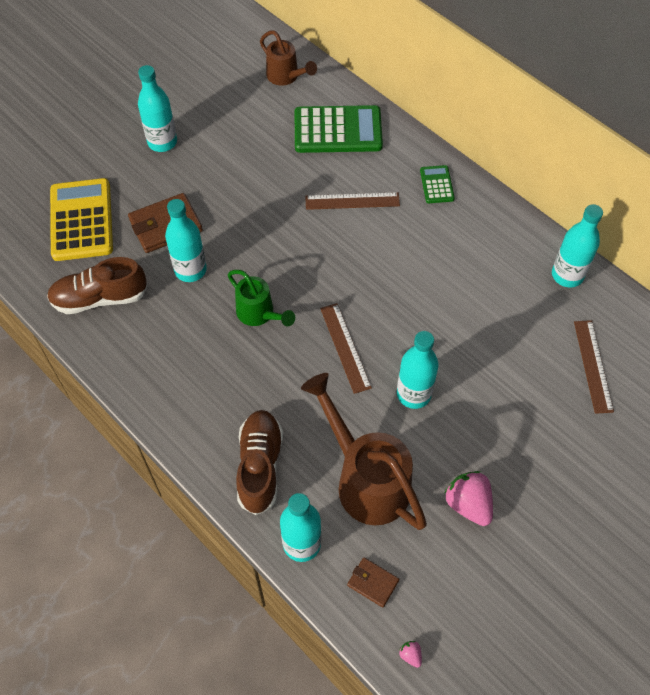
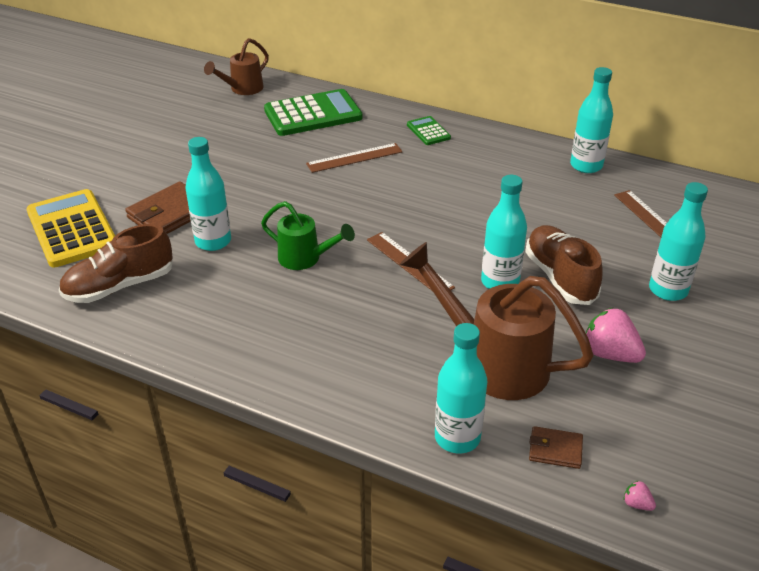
camera: 20 degrees left, 20 degrees down
(162, 142) = (137, 155): turquoise bottle -> turquoise bottle (668, 290)
(260, 466) = (372, 382): brown shoe -> brown shoe (560, 277)
(286, 77) = (242, 89): brown watering can -> brown watering can turned 105 degrees clockwise

